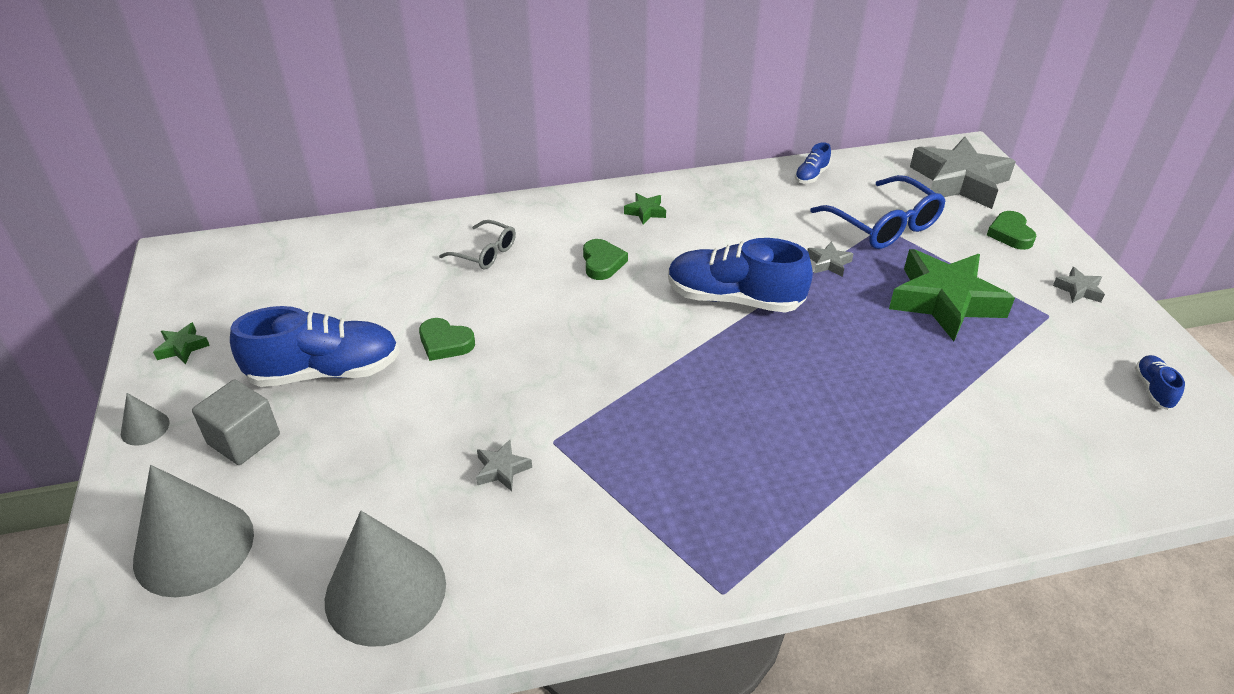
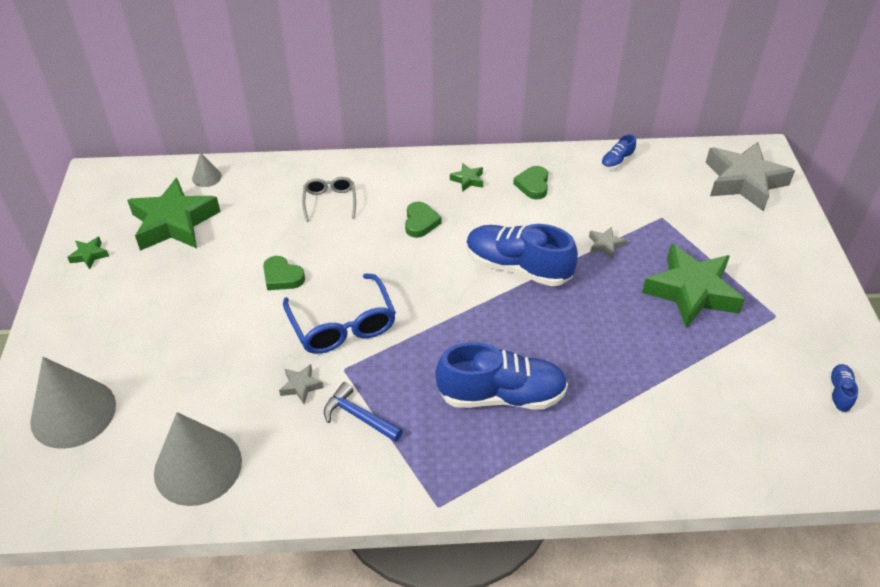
camera: 10 degrees right, 5 degrees up
(145, 428) = (53, 317): grey cone -> grey cone (206, 177)
(244, 439) = (121, 336): grey cube -> none
(290, 297) = (174, 223): none -> green star
(325, 372) = (188, 289): blue shoe -> blue shoe (501, 395)
(484, 253) = (330, 202): grey glasses -> grey glasses turned 135 degrees counterclockwise
(587, 496) = (358, 416): none -> blue hammer
(883, 224) = (663, 215): blue glasses -> blue glasses (342, 324)
(1010, 234) = (770, 237): green heart -> green heart (533, 185)
(1078, 290) = (810, 296): grey star -> none

